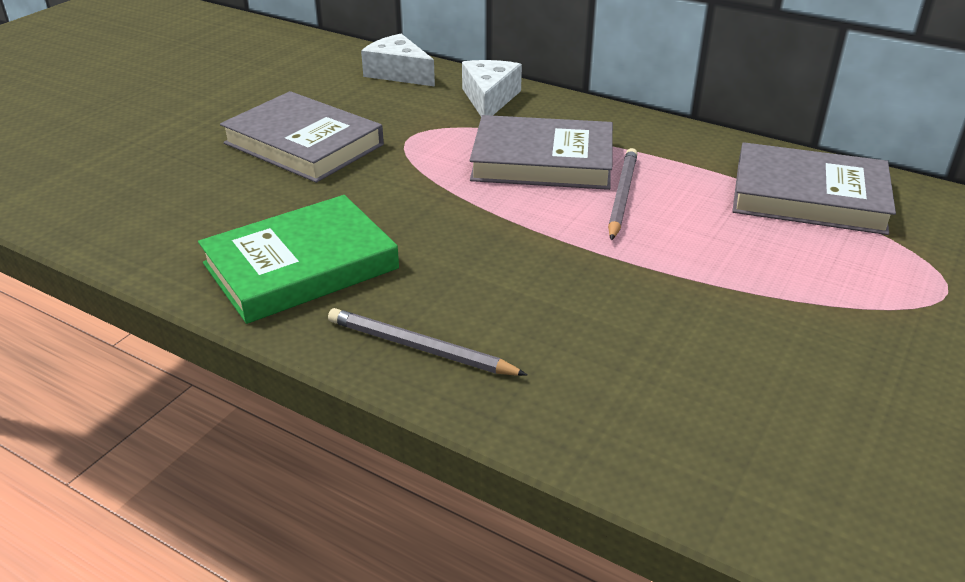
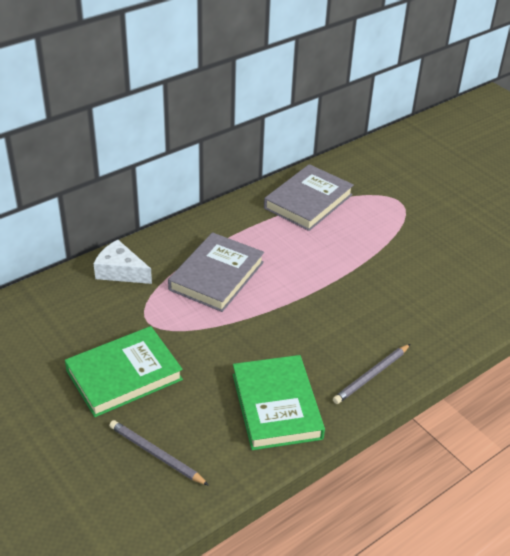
camera: 70 degrees left, 5 degrees up
(304, 144) = (124, 375): grey book -> green book
(398, 73) = (45, 302): white cheese -> none
(621, 196) = (272, 261): grey pencil -> grey pencil (156, 455)

